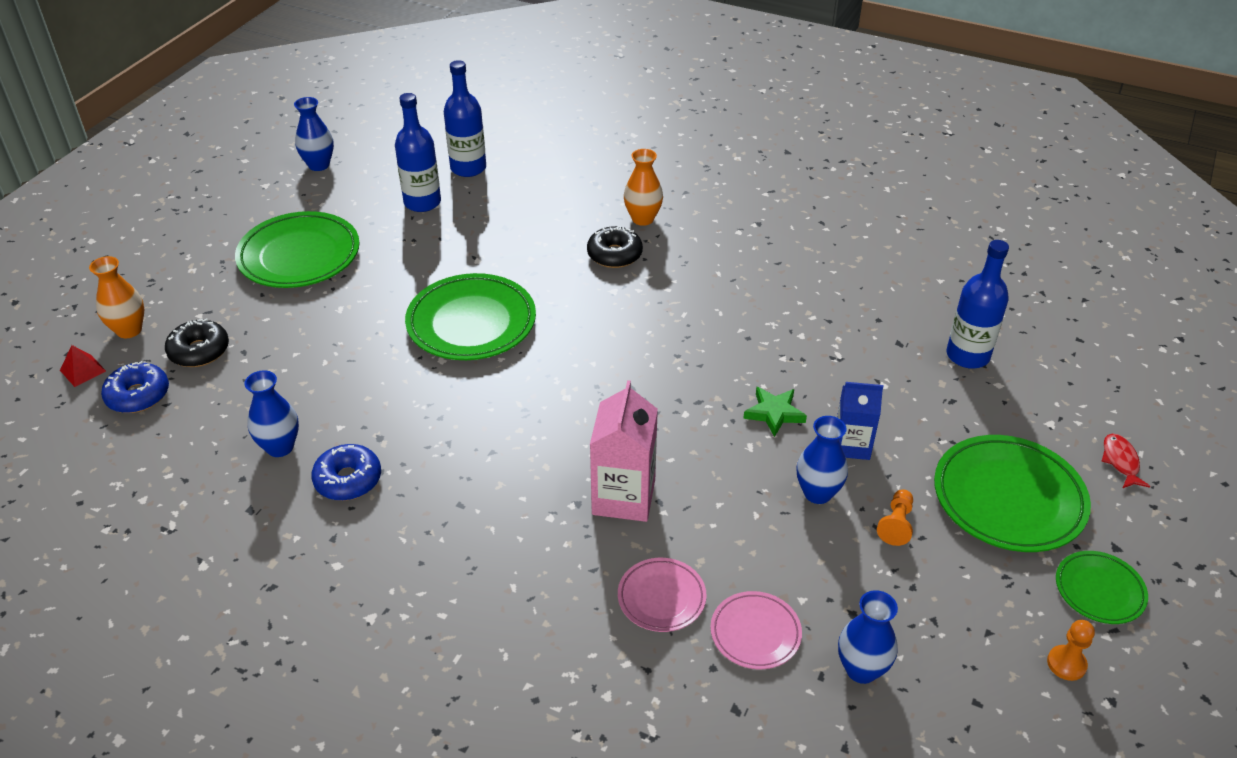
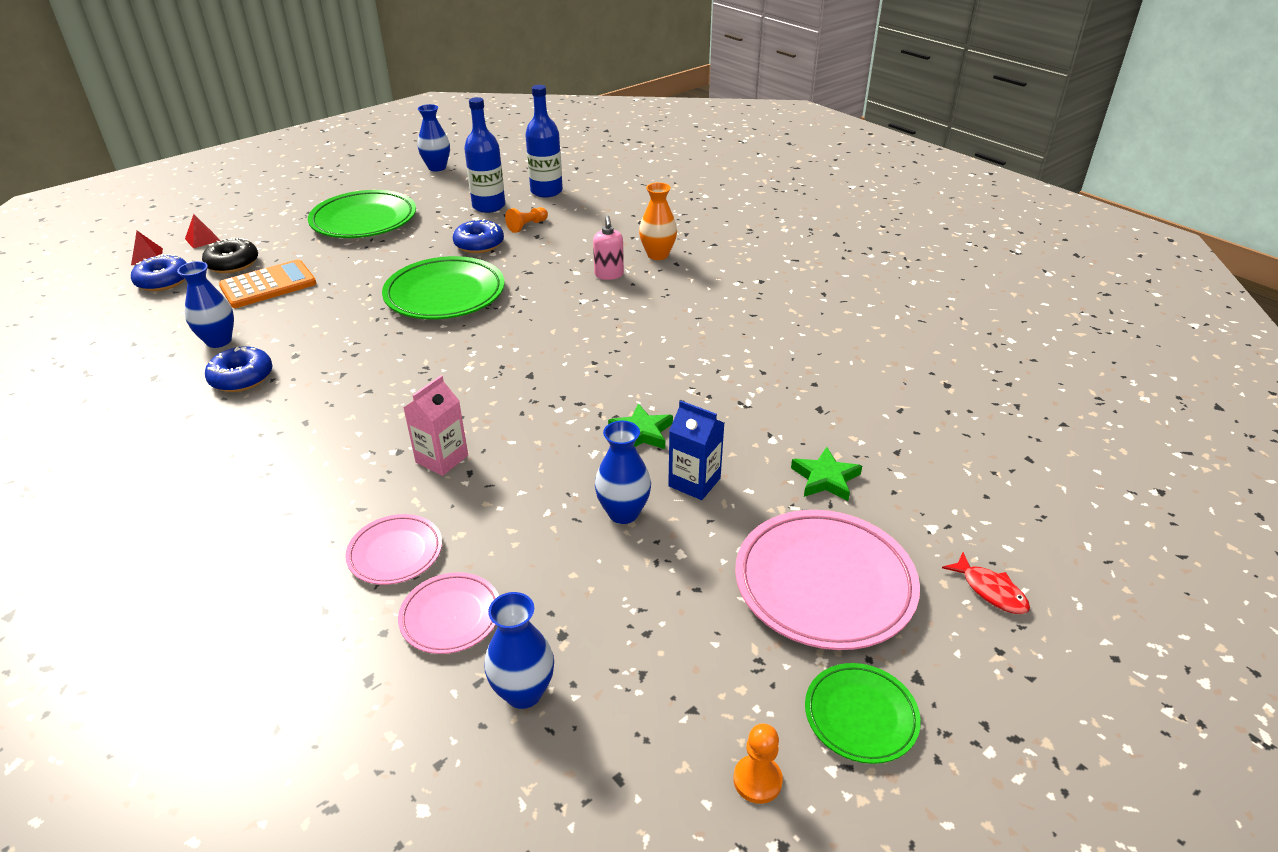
camera: 25 degrees right, 5 degrees down
(129, 330) = (202, 239): orange vase -> red pyramid
(268, 366) = (268, 285): none -> orange calculator
(454, 253) = (479, 244): none -> blue donut
(614, 255) = (609, 275): black donut -> pink soap dispenser
(623, 497) = (442, 459): pink carton -> pink carton, size x0.66
(896, 524) = (679, 567): orange pawn -> orange pawn (527, 226)
(948, 407) = (825, 478): none -> green star
(967, 355) = (885, 439): blue bottle -> none
(1008, 499) = (824, 584): green plate -> pink plate
(1120, 461) = (990, 590): red fish -> red fish turned 120 degrees clockwise

